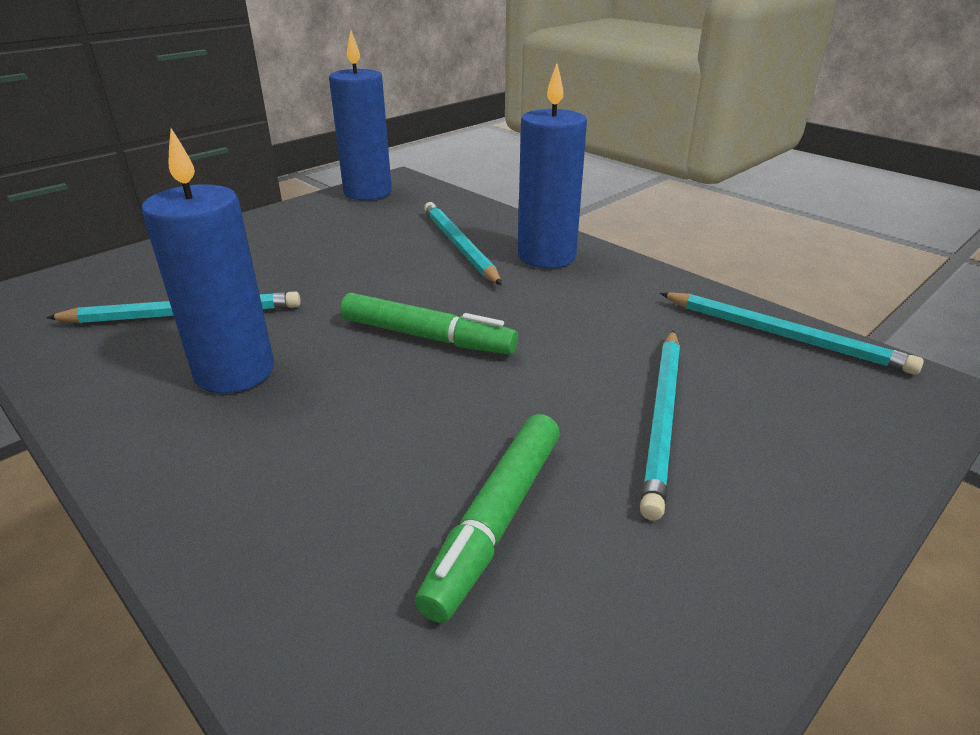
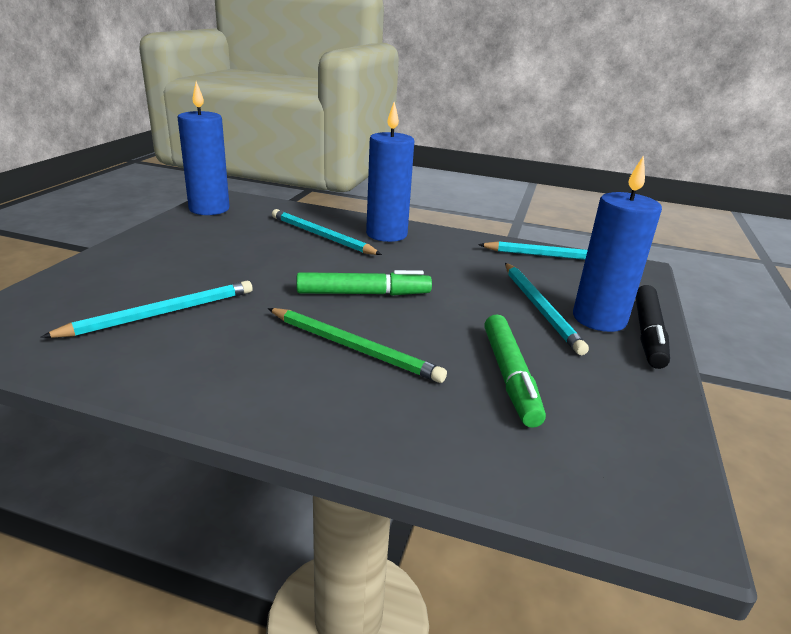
camera: 30 degrees left, 5 degrees down
(235, 372) = (253, 341): blue candle -> blue candle (599, 319)
(334, 412) = (353, 347): none -> green pencil
(822, 516) = (648, 333): none -> black marker

